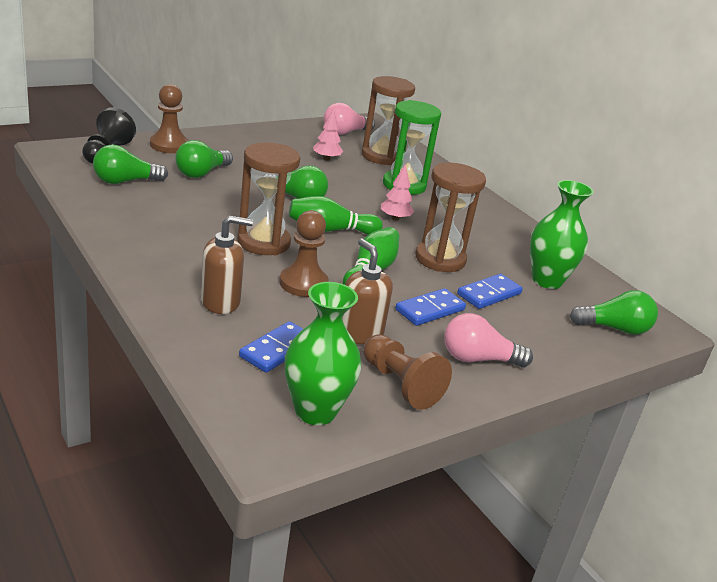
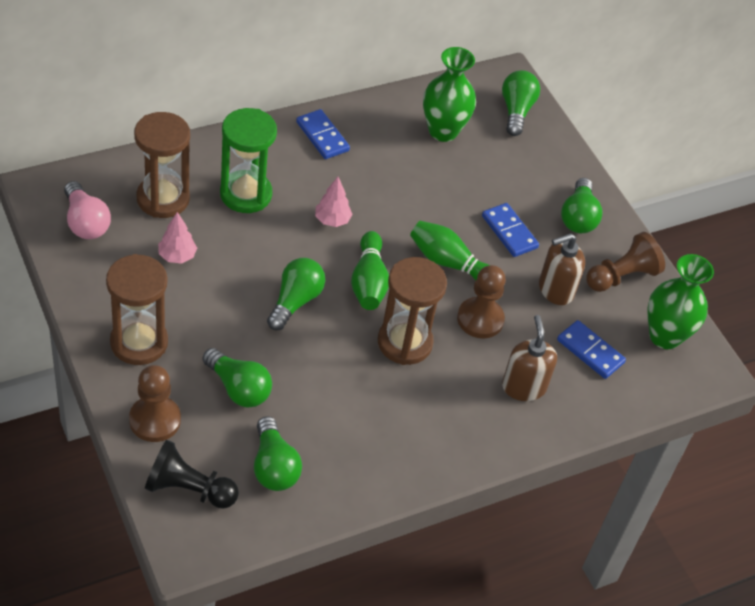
camera: 85 degrees left, 20 degrees up
(440, 259) = (416, 202): brown hourglass -> brown hourglass (139, 342)
(478, 359) = (578, 217): pink light bulb -> green light bulb
(489, 294) = (474, 181): blue domino -> blue domino (322, 136)

